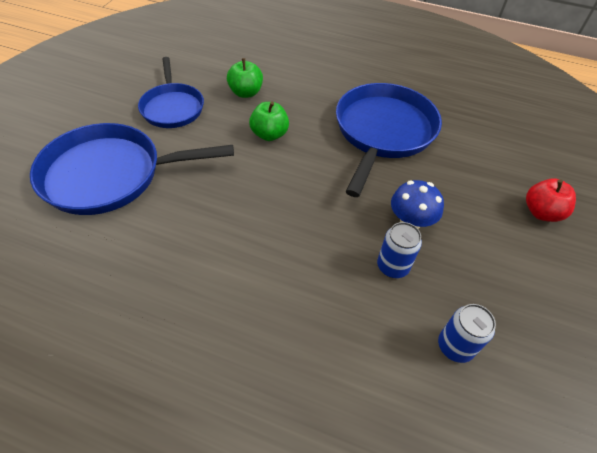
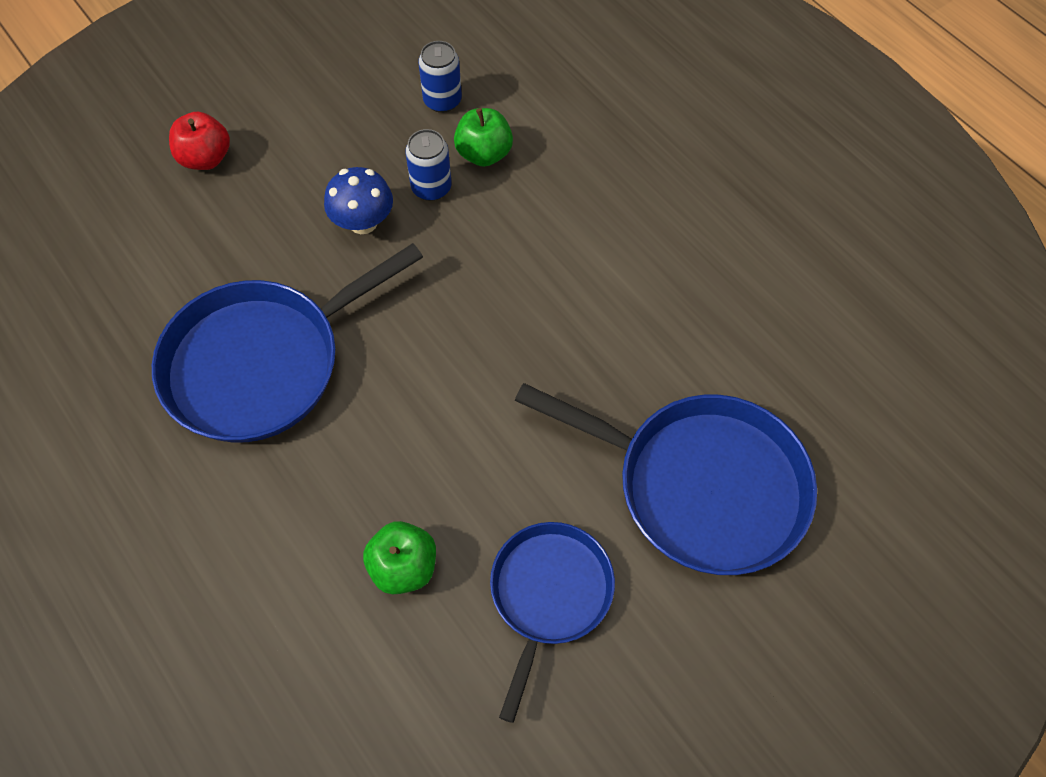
camera: 145 degrees left, 10 degrees up
(269, 134) = (430, 446): green apple -> green apple (484, 154)

